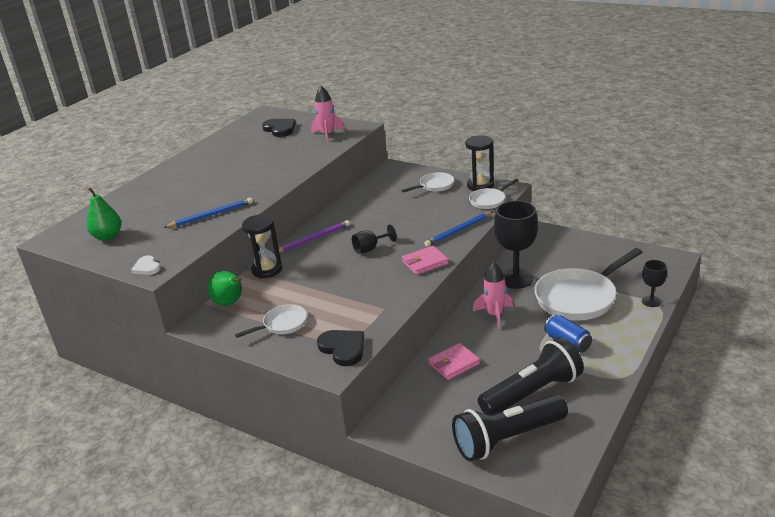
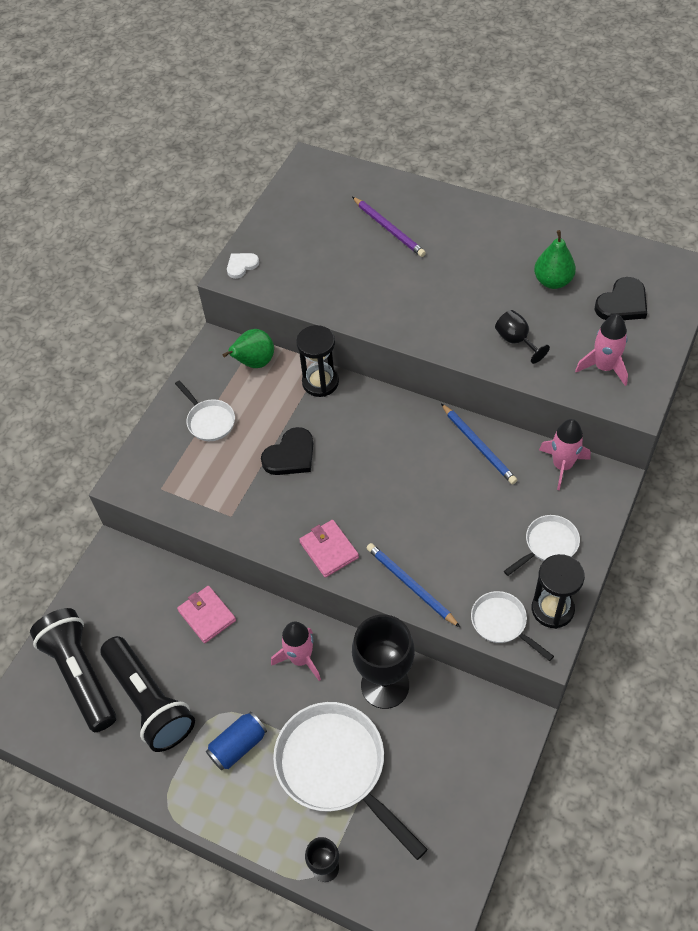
camera: 85 degrees right, 25 degrees up
(108, 236) = (311, 210): green pear -> green pear (553, 281)
(211, 215) = (355, 290): blue pencil -> blue pencil (478, 445)
(313, 239) = (391, 416): purple pencil -> purple pencil (389, 229)
(343, 348) = (160, 485): black heart -> black heart (290, 455)
(370, 249) = (365, 483): black goblet -> black goblet (516, 341)
(377, 181) = (562, 465): none -> pink rocket
(434, 186) = (548, 545): white pan -> white pan turned 90 degrees counterclockwise

